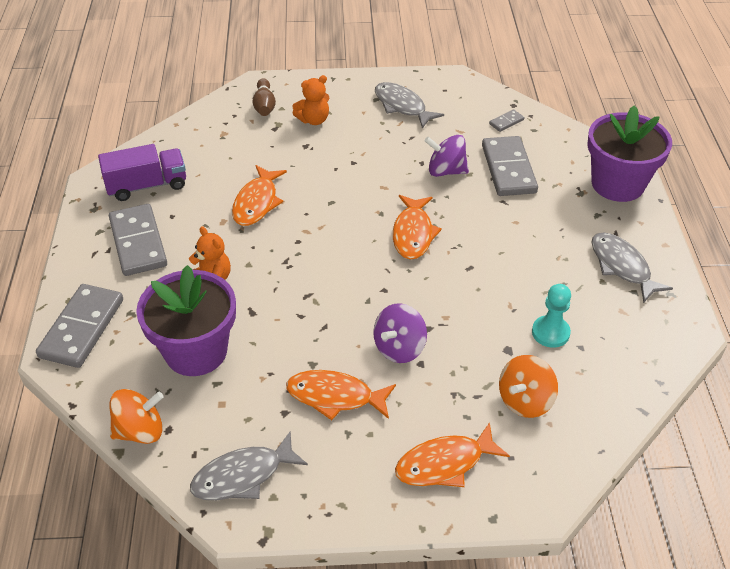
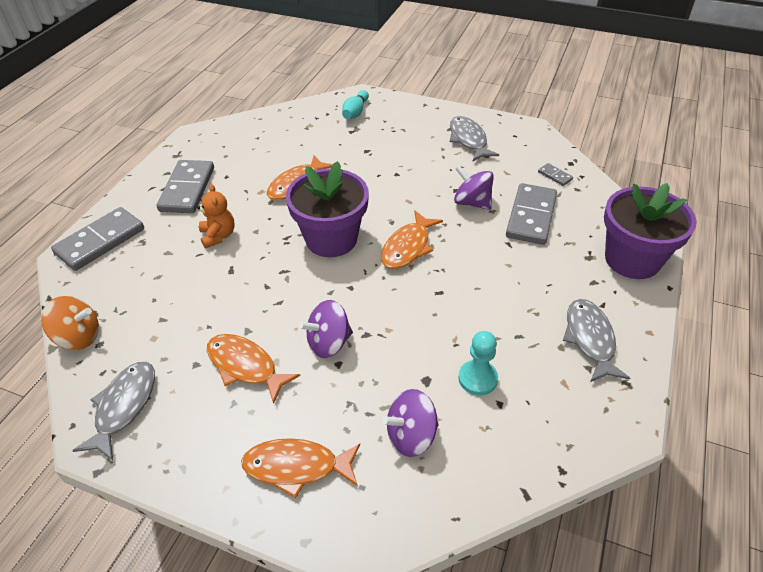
camera: 25 degrees right, 0 degrees up
(147, 186) = (225, 149): purple truck -> none
(196, 351) = (166, 288): purple flower pot -> purple flower pot (331, 239)
(243, 476) = (124, 406): grey fish -> grey fish turned 105 degrees clockwise
(264, 105) = (355, 112): brown bowling pin -> turquoise bowling pin
(313, 120) = (387, 132): orange teddy bear -> none
(506, 122) = (555, 176): grey domino -> grey domino turned 60 degrees clockwise
(525, 400) = (411, 436): orange spinning top -> purple spinning top

